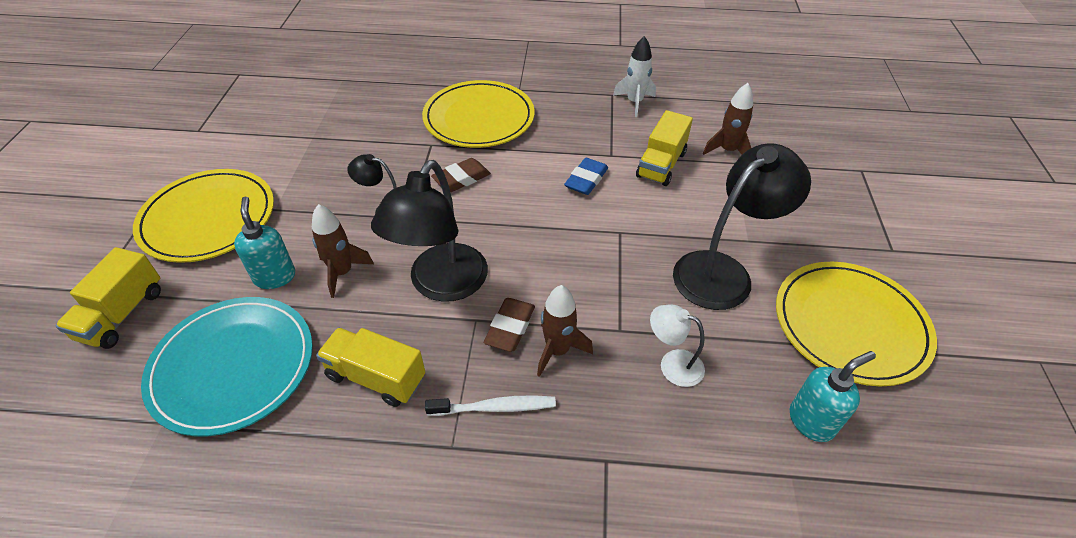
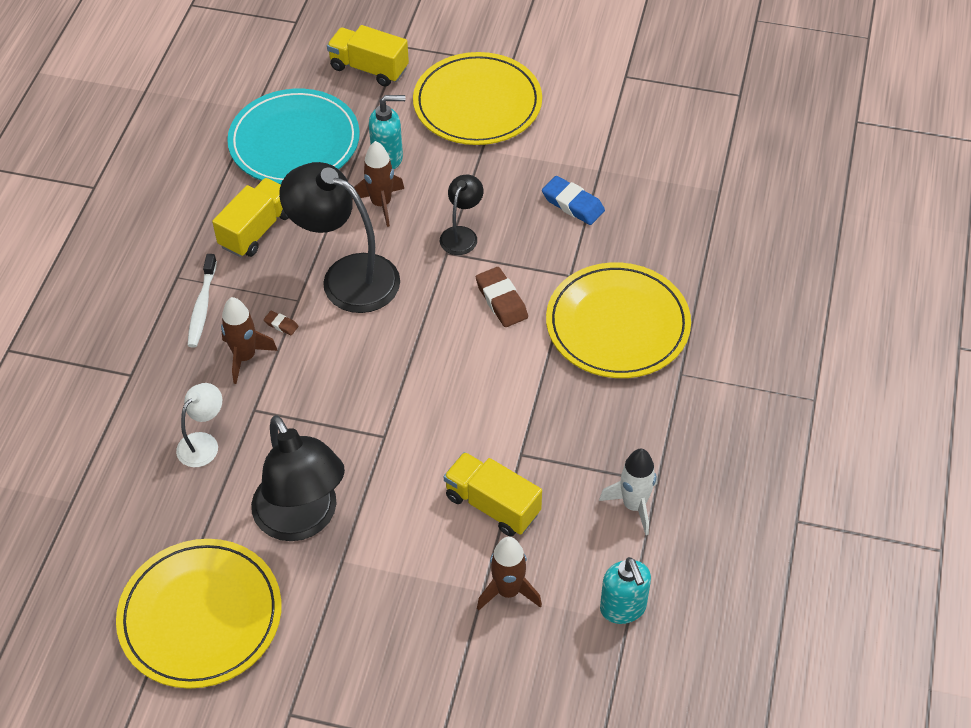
camera: 100 degrees right, 5 degrees up
(510, 327) = (281, 325): brown eraser -> brown eraser, size x0.50
(586, 180) = (477, 419): blue eraser -> blue eraser (573, 204)
(811, 421) = (112, 536): turquoise soap dispenser -> turquoise soap dispenser (623, 608)

